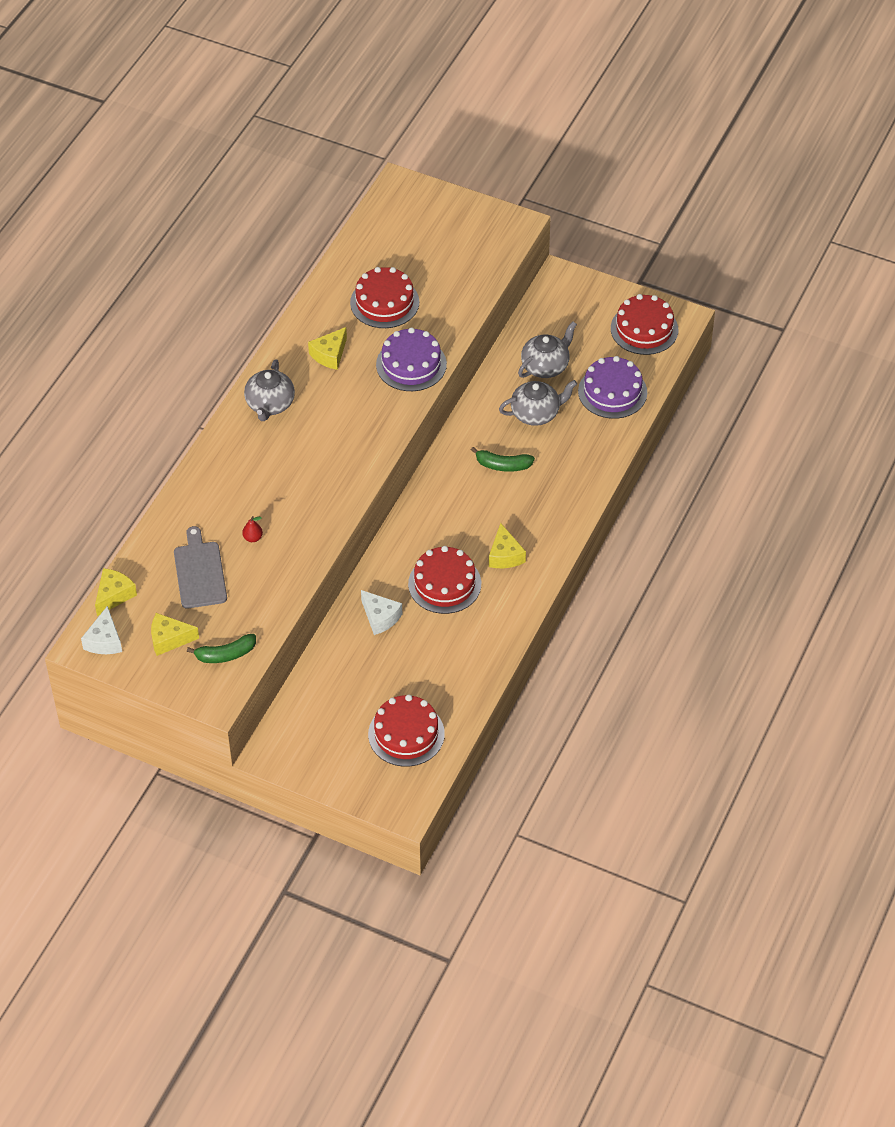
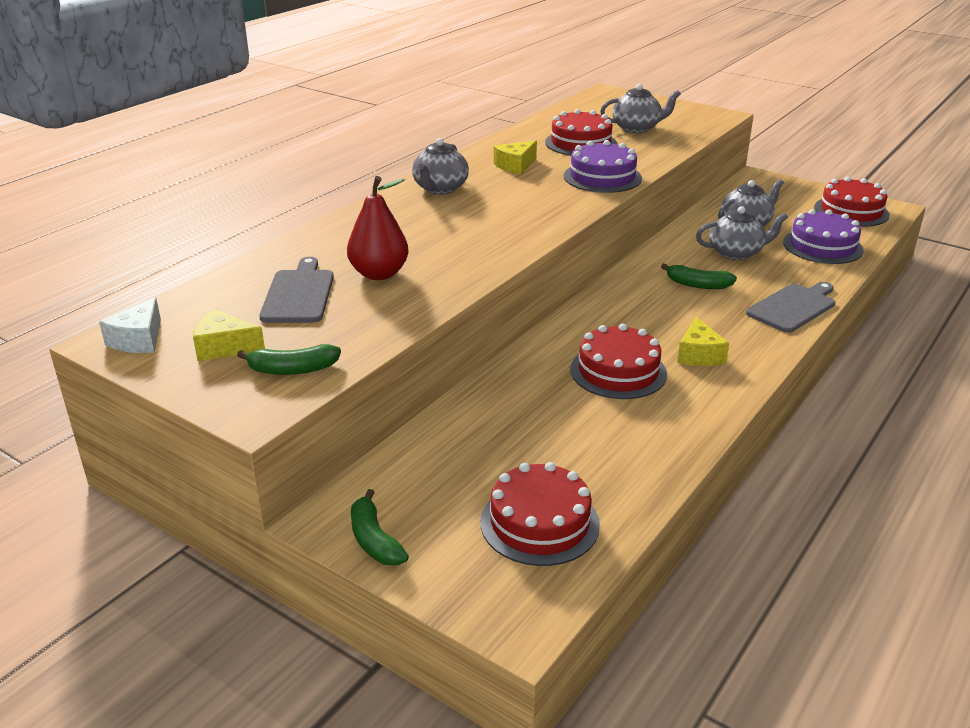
camera: 10 degrees right, 20 degrees down
(114, 595) = (179, 303): yellow cheese -> none
(253, 538) = (379, 274): red pear -> red pear, size x2.34
(305, 763) = (374, 540): none -> green banana
(380, 617) = (528, 393): white cheese -> none
(436, 264) = (637, 128): none -> grey teapot
(580, 485) = (793, 307): none -> grey cutting board

